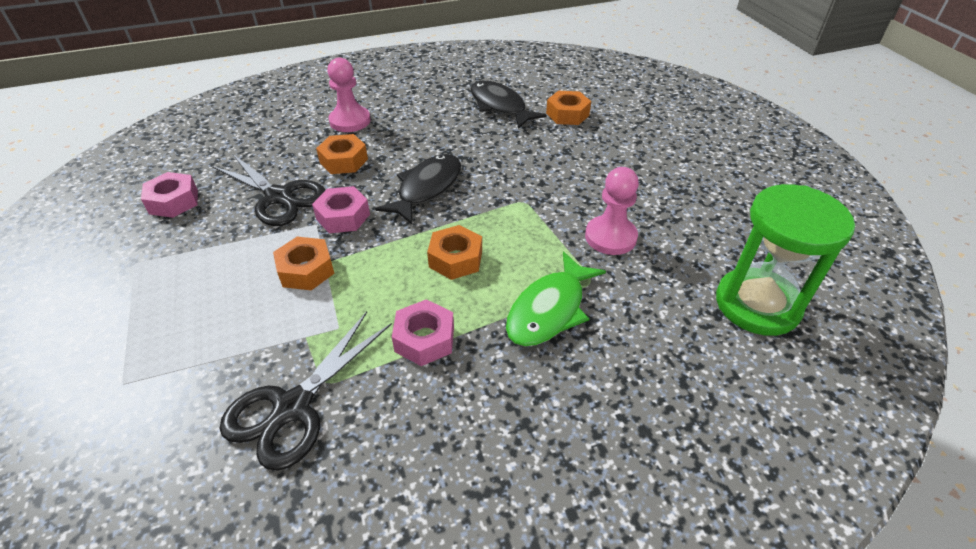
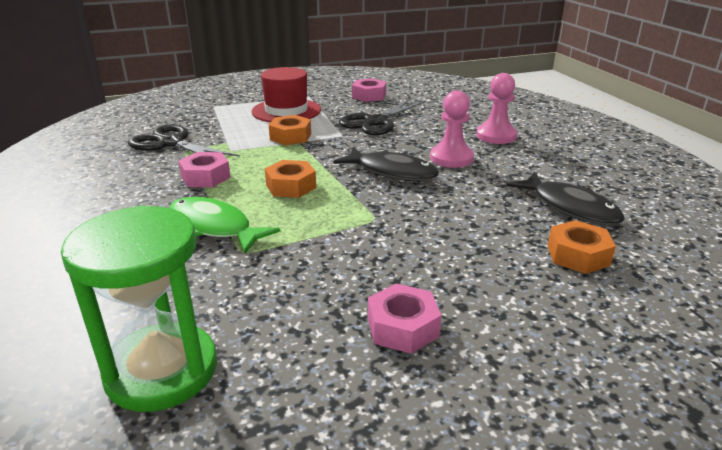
camera: 90 degrees right, 15 degrees down
(197, 283) = (286, 111): none -> red hat
(343, 216) = (351, 143): pink nut -> pink nut (402, 327)
(344, 161) = (429, 138): orange nut -> none
(500, 106) = (570, 207): black fish -> black fish turned 90 degrees clockwise
(610, 237) = (309, 269): pink pawn -> pink pawn (451, 158)

